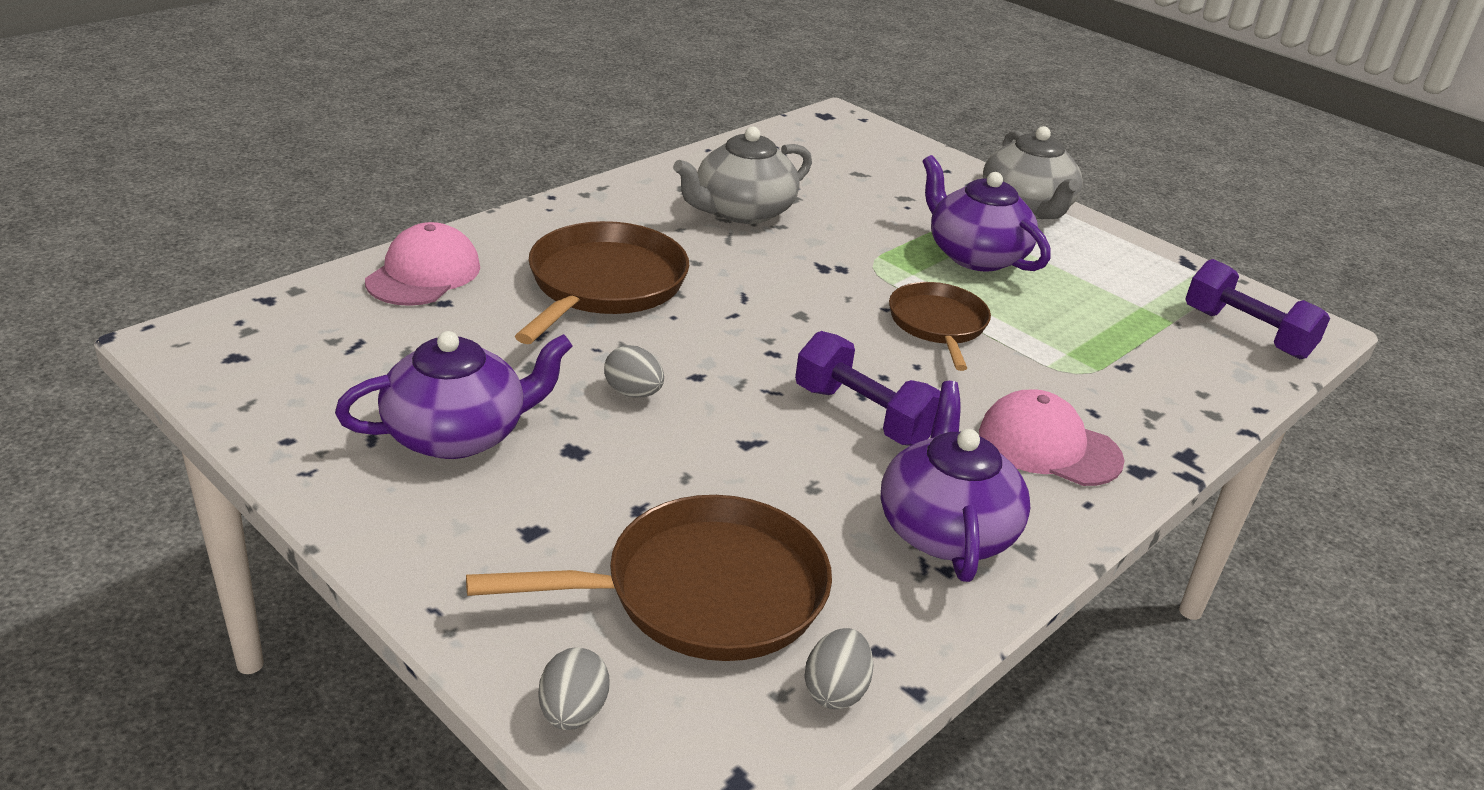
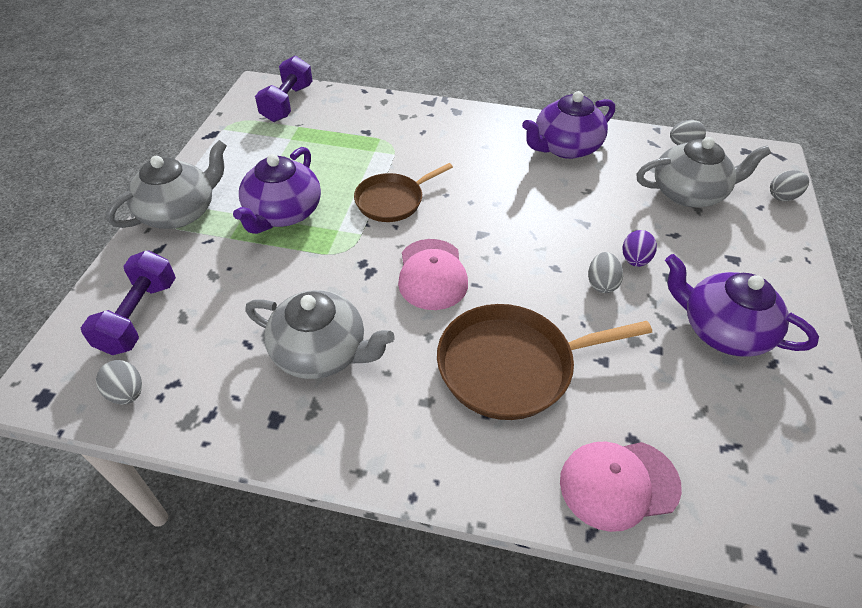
camera: 120 degrees left, 15 degrees up
(637, 441) = (634, 260): none -> purple egg
(703, 592) = (689, 193): brown pan -> grey teapot
(794, 138) = (127, 393): none -> grey egg
(863, 415) = (514, 196): purple dumbbell -> purple dumbbell (139, 316)
(1049, 446) = (468, 137): pink cap -> pink cap (432, 274)

